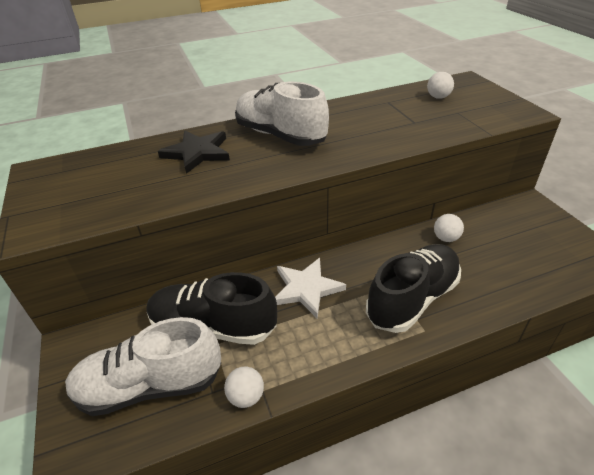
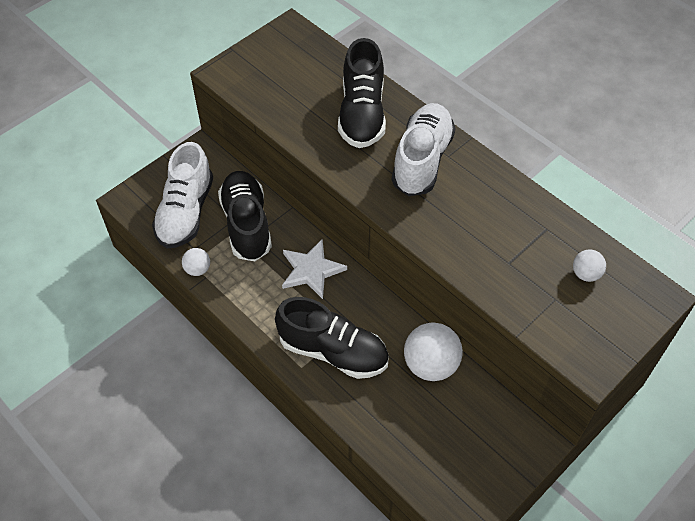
camera: 65 degrees right, 15 degrees up
(150, 385) = (186, 212): white shoe -> white shoe turned 135 degrees counterclockwise
(197, 153) = (362, 114): black star -> black shoe
(446, 238) = (430, 365): white ball -> white ball, size x1.90

